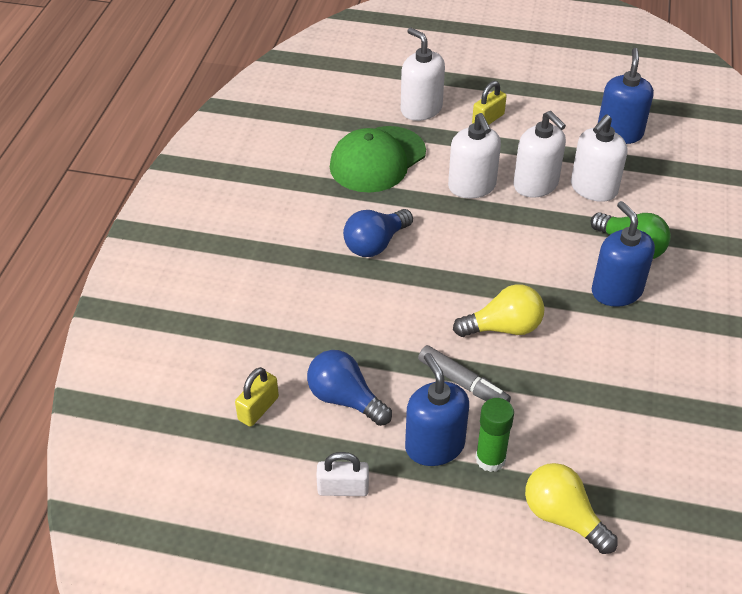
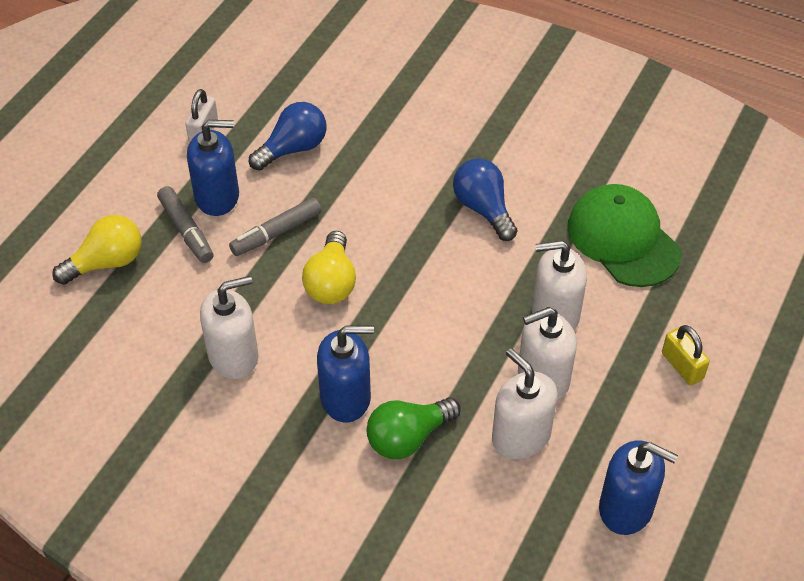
camera: 105 degrees right, 5 degrees up
(258, 408) = (306, 93): yellow padlock -> none
(421, 109) = (715, 302): white soap dispenser -> white soap dispenser (233, 356)
(490, 459) = (186, 230): green glue stick -> grey marker

